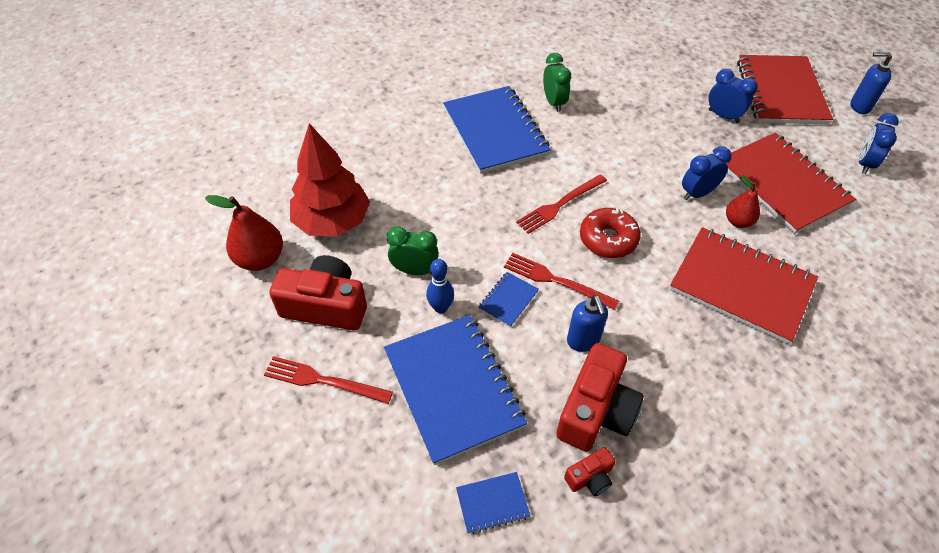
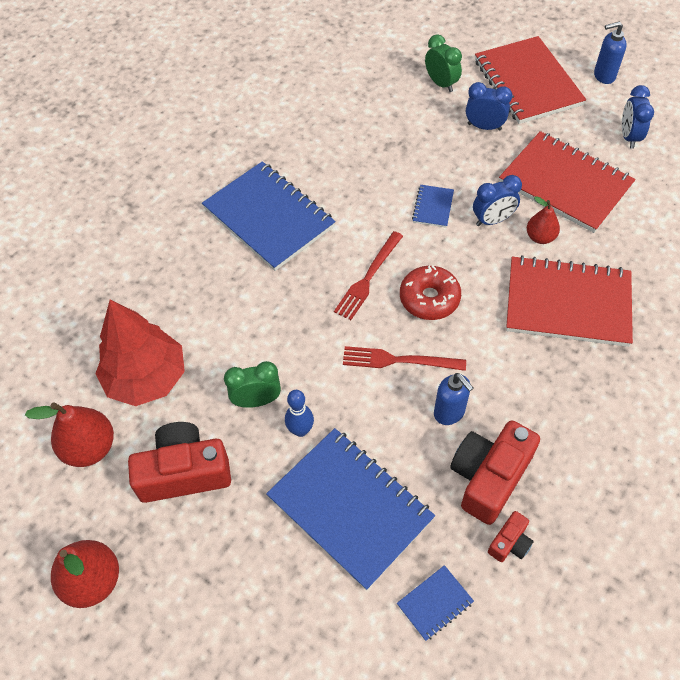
camera: 20 degrees left, 5 degrees up
(208, 364) = (93, 581): none -> red pear
(324, 381) = (220, 551): red fork -> none
(508, 300) = (362, 397): blue notebook -> blue notebook (433, 207)
(554, 102) = (314, 164): green clock -> green clock (441, 84)
(596, 411) = (489, 477): red camera -> red camera turned 150 degrees counterclockwise
(697, 193) = (492, 220): blue clock -> blue clock turned 150 degrees counterclockwise

